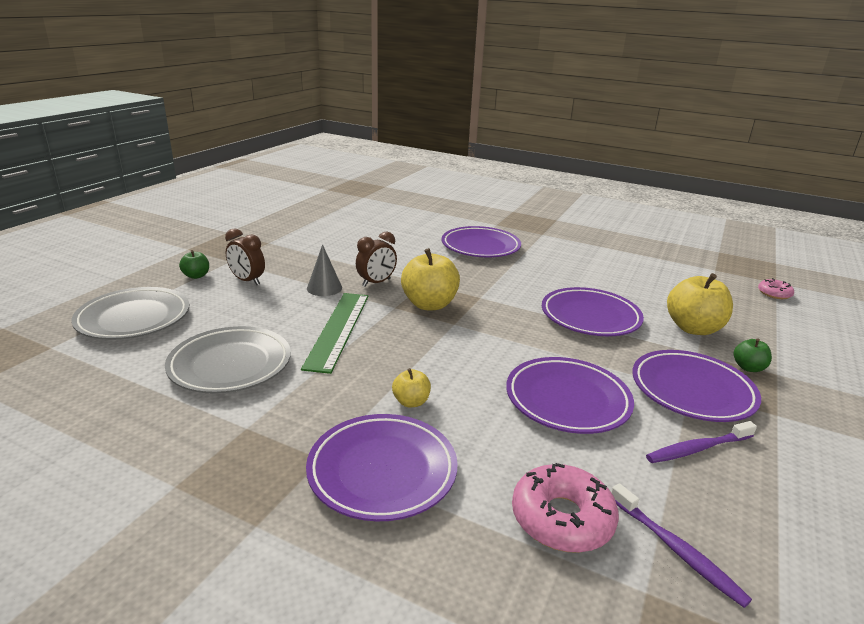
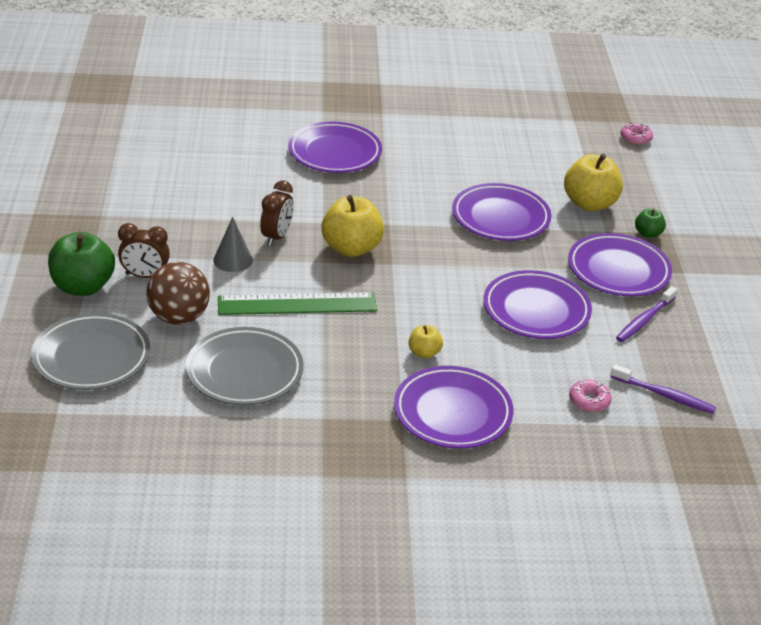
camera: 30 degrees left, 10 degrees up
(196, 276) = (83, 287): green apple -> green apple, size x1.97
(234, 312) = (179, 317): none -> brown ball
(338, 329) = (297, 304): green ruler -> green ruler turned 75 degrees counterclockwise
(562, 518) = (589, 401): pink donut -> pink donut, size x0.56

